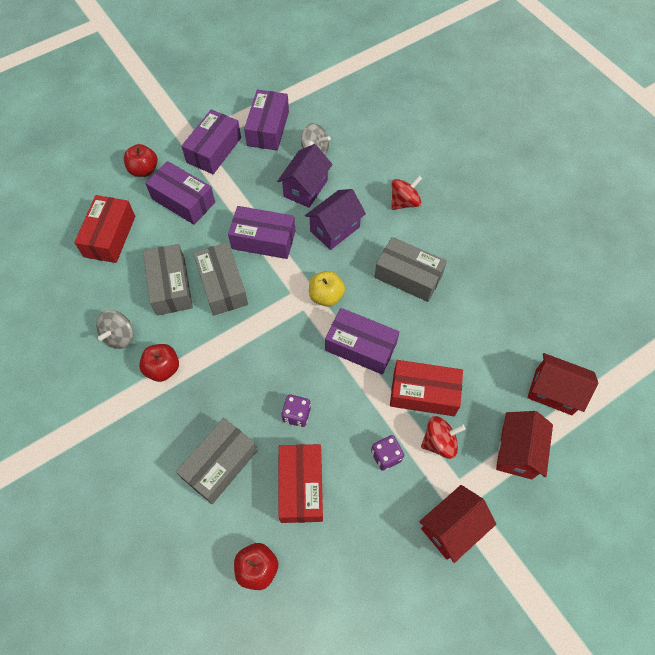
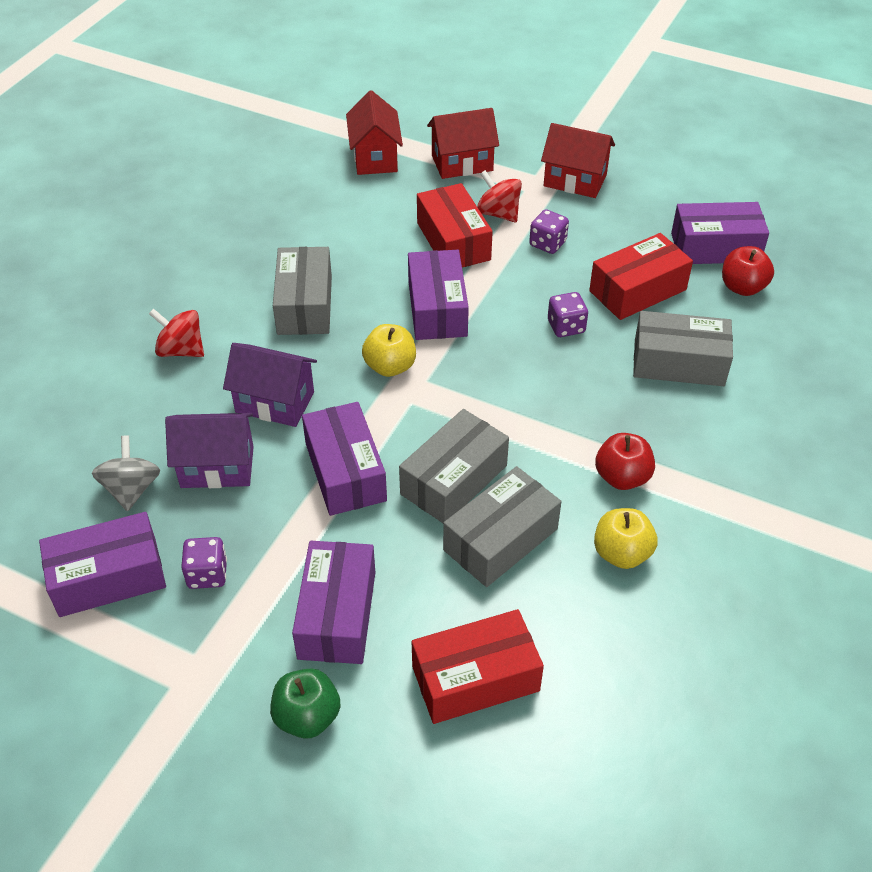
camera: 120 degrees left, 15 degrees down
(119, 336) = (621, 553): grey spinning top -> yellow apple
(144, 170) = (307, 717): red apple -> green apple
(214, 150) = (200, 632): purple box -> purple box (715, 247)
(242, 162) = (207, 574): none -> purple dice

